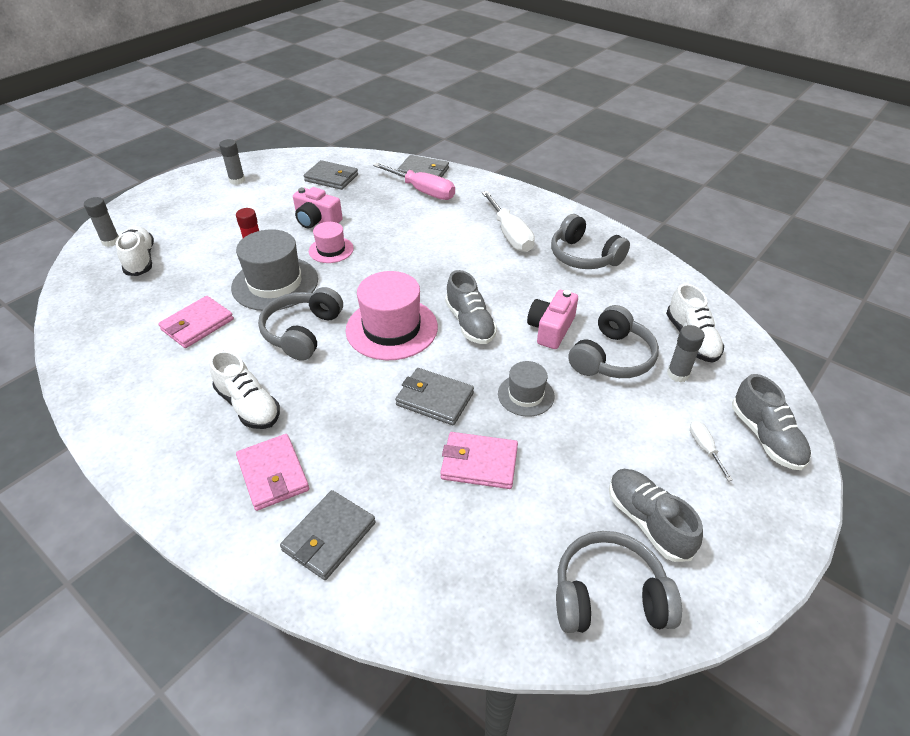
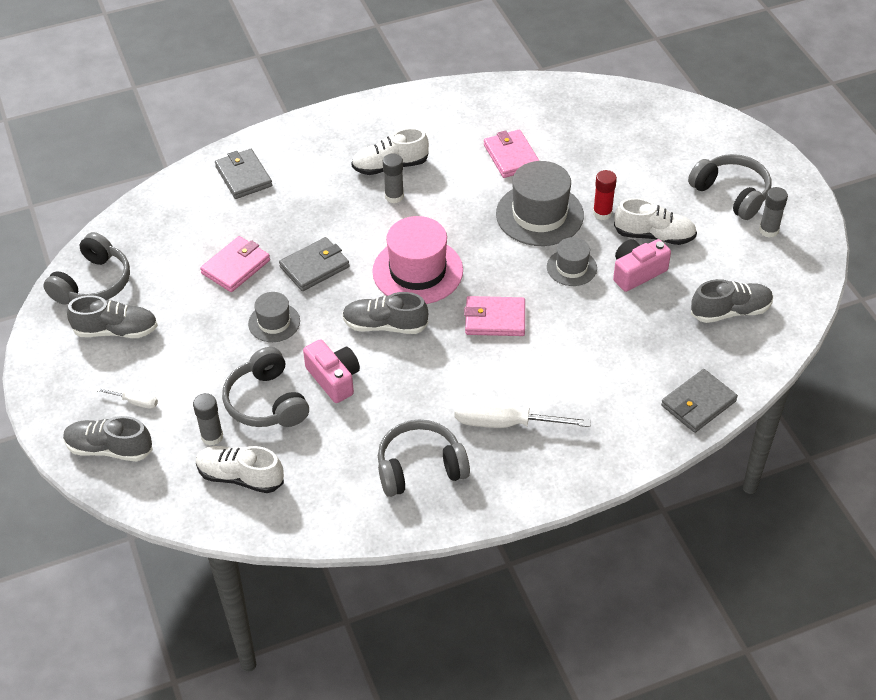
camera: 120 degrees right, 5 degrees up
(111, 241) = (686, 122): grey glue stick -> grey glue stick (394, 196)
(140, 260) = (639, 137): white shoe -> white shoe (654, 236)
(273, 474) = (314, 164): pink wallet -> pink wallet (495, 319)
(302, 332) = (454, 214): grey headphones -> grey headphones (731, 194)
(331, 178) = (730, 311): grey wallet -> grey shoe
(331, 250) = (571, 267): pink hat -> grey hat
(423, 191) = (648, 384): pink screwdriver -> none

